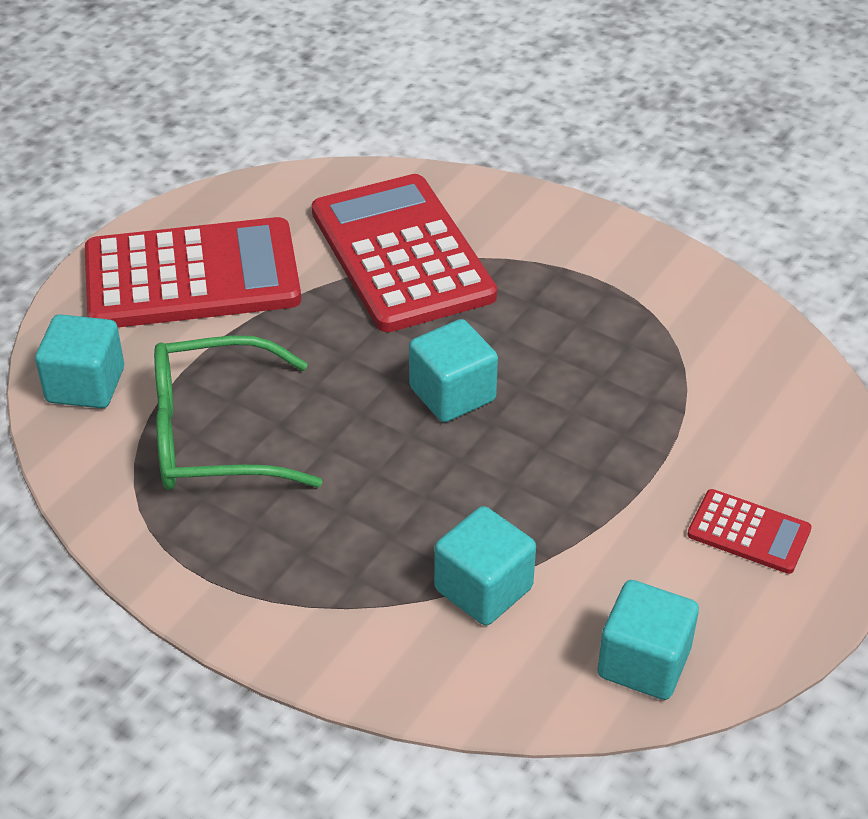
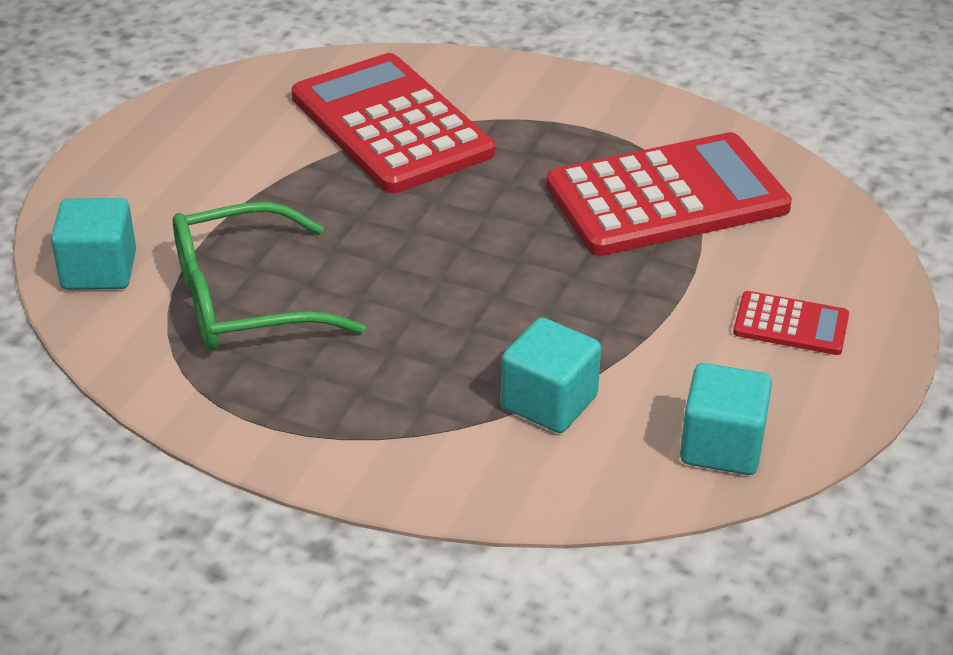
camera: 10 degrees left, 5 degrees down
(192, 276) = (184, 164): red calculator -> red calculator (667, 197)
(452, 394) = (473, 239): turquoise cube -> none

